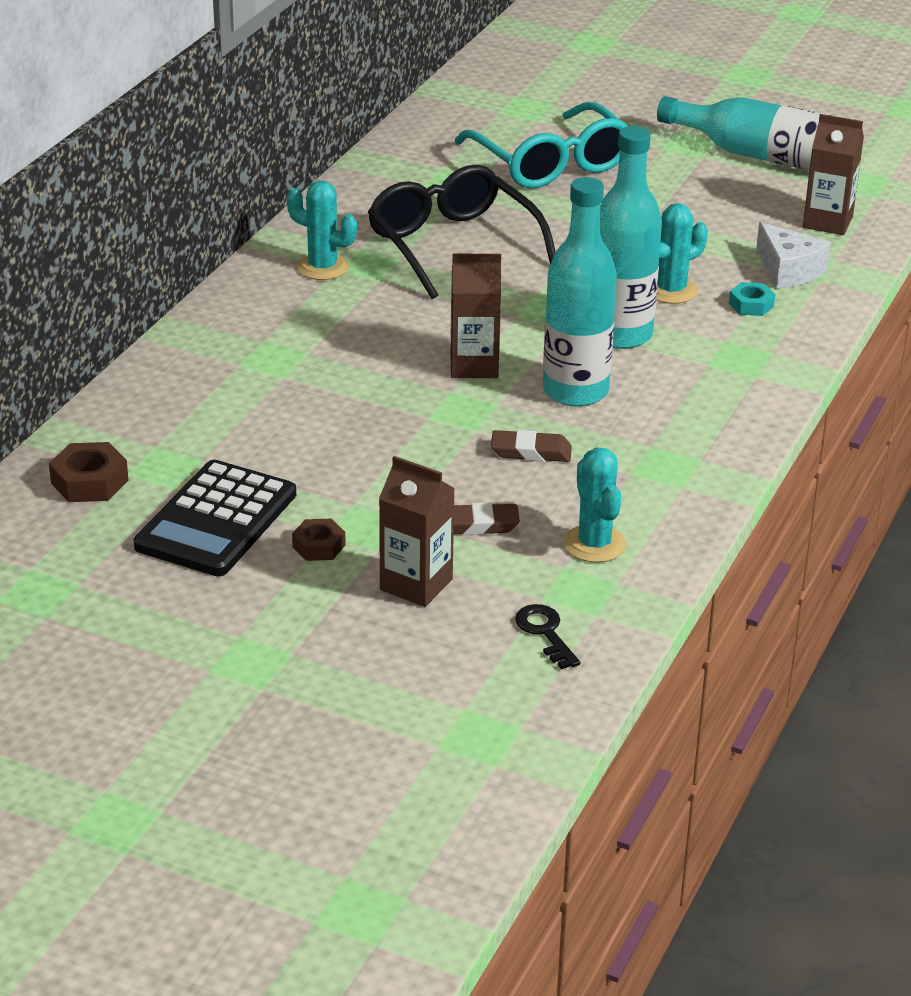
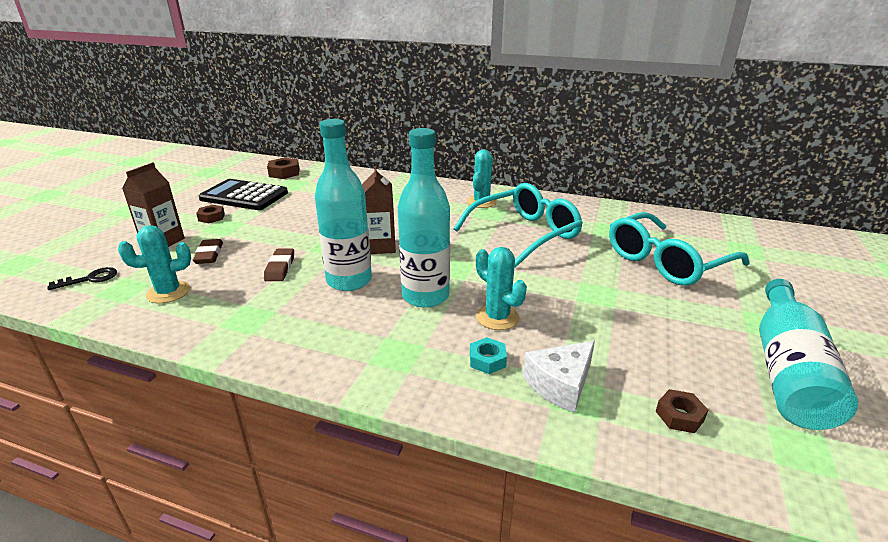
camera: 85 degrees right, 5 degrees down
(454, 246) = (524, 234): black glasses -> turquoise glasses
(827, 222) = (679, 416): brown carton -> brown nut

